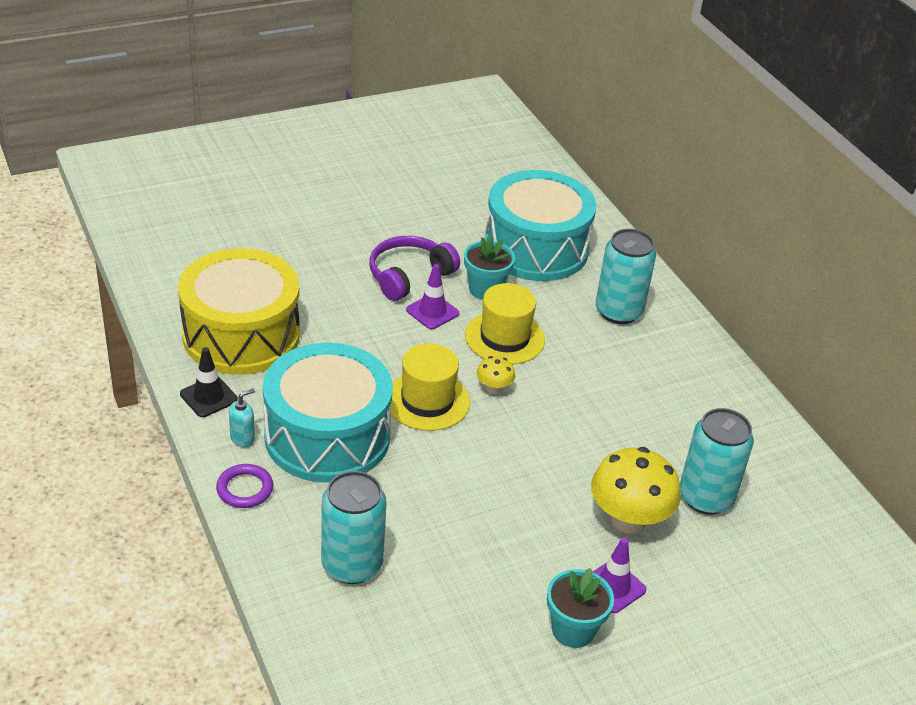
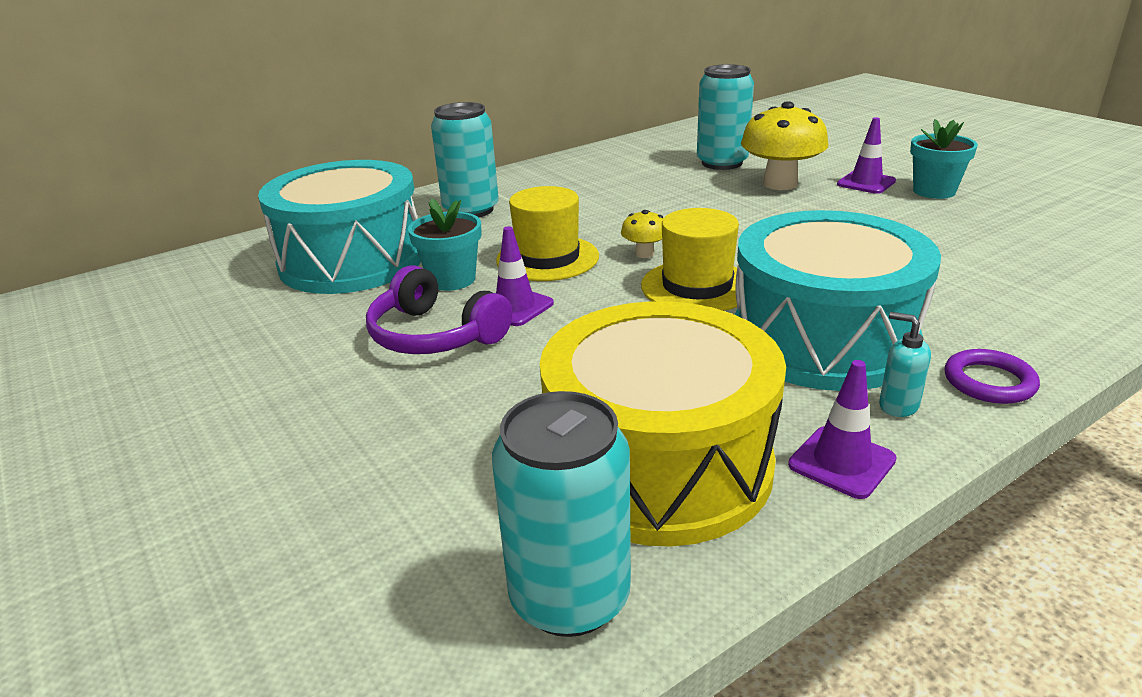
camera: 95 degrees left, 10 degrees down
(208, 397) = (841, 462): black traffic cone -> purple traffic cone
(352, 565) = (1006, 289): turquoise can -> turquoise can (570, 597)

